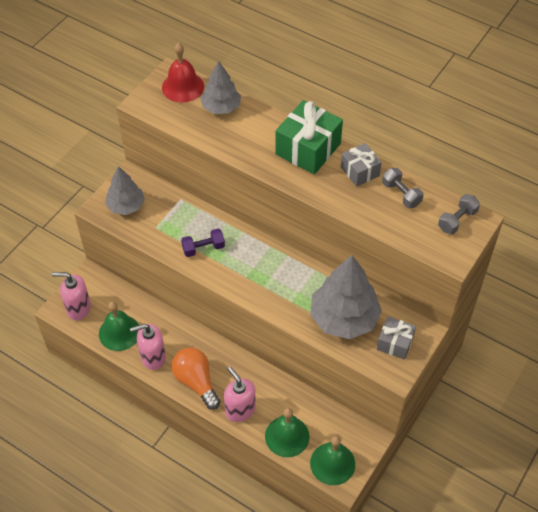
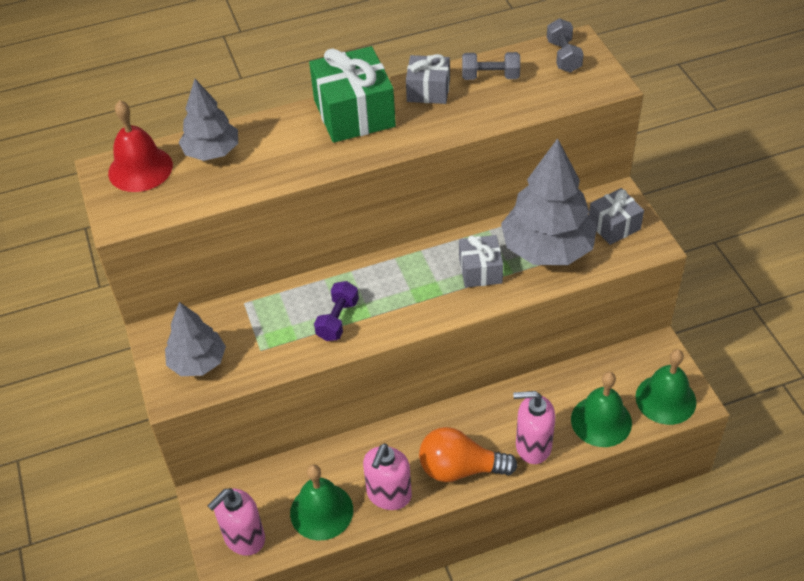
camera: 50 degrees left, 5 degrees down
(296, 294) = (480, 270): none -> grey gift

